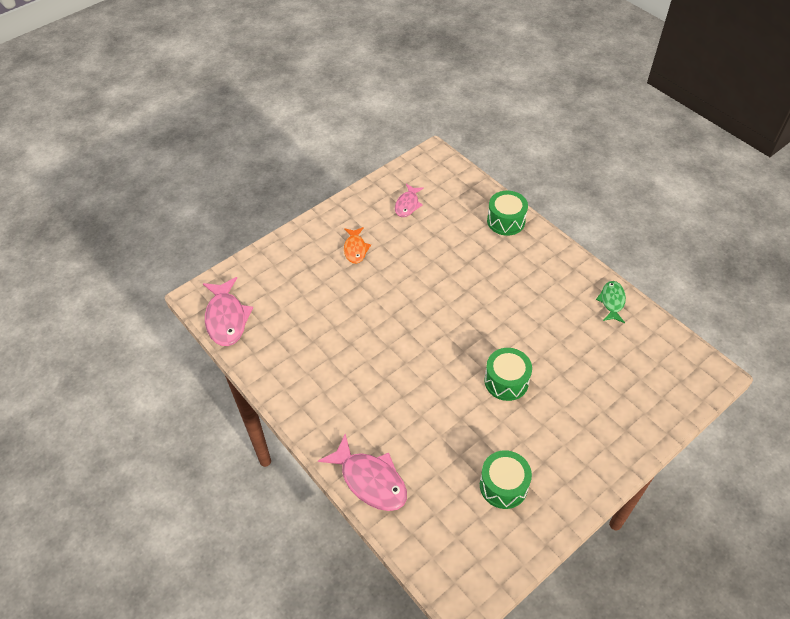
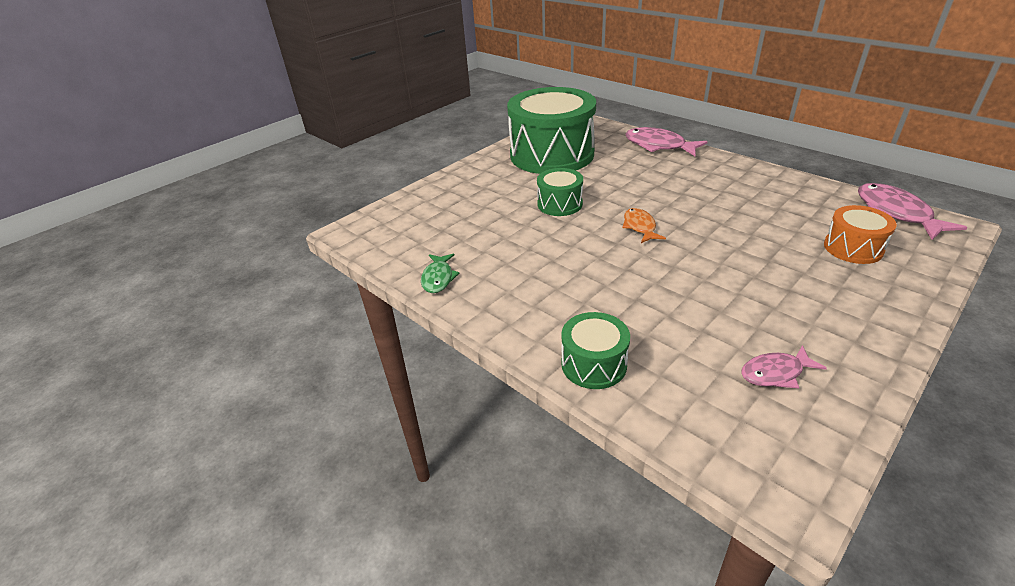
camera: 175 degrees right, 15 degrees down
(292, 286) = (853, 248): none -> orange drum
(355, 249) = (808, 297): orange fish -> orange fish (640, 227)
(407, 205) = (775, 373): pink fish -> pink fish turned 120 degrees counterclockwise
(503, 486) = (552, 155): green drum -> green drum, size x2.15

